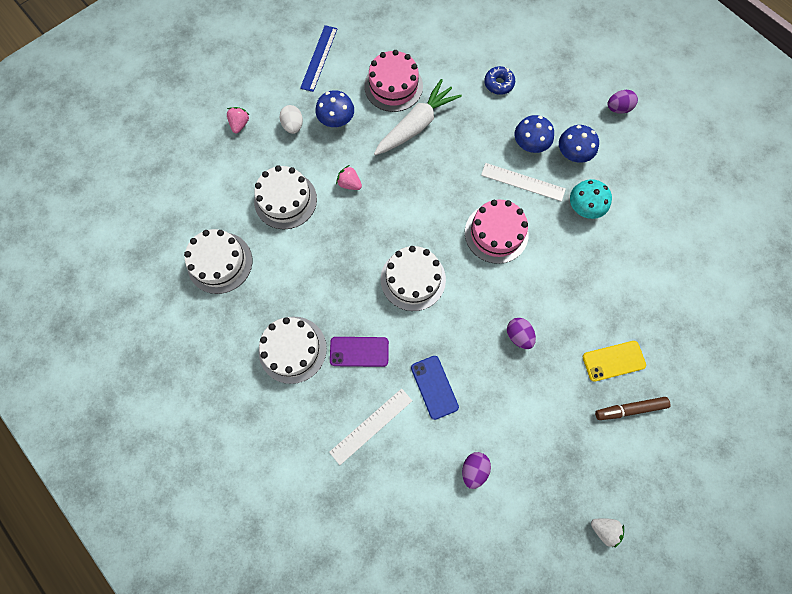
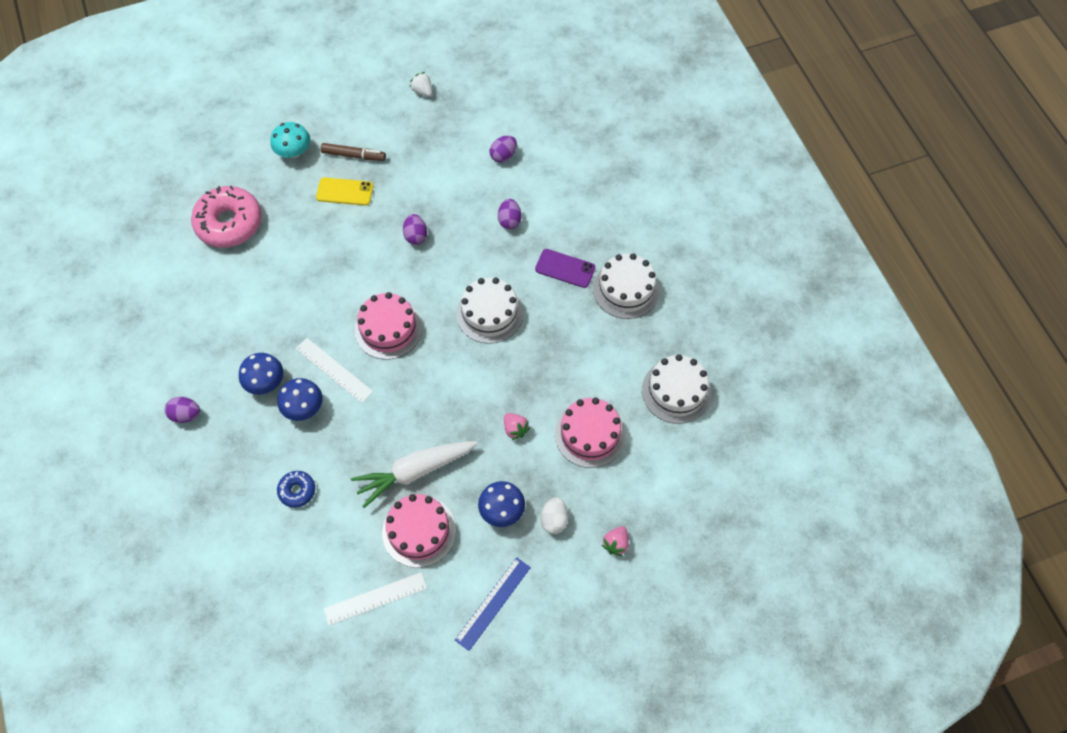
camera: 160 degrees left, 10 degrees down
(285, 200) = (590, 434): white cake -> pink cake
(371, 426) = (576, 210): white ruler -> white ruler (375, 598)
(434, 387) = (509, 221): blue phone -> purple egg
(584, 207) = (288, 325): turquoise mushroom -> turquoise mushroom (294, 151)
(700, 285) = (229, 223): none -> pink donut

